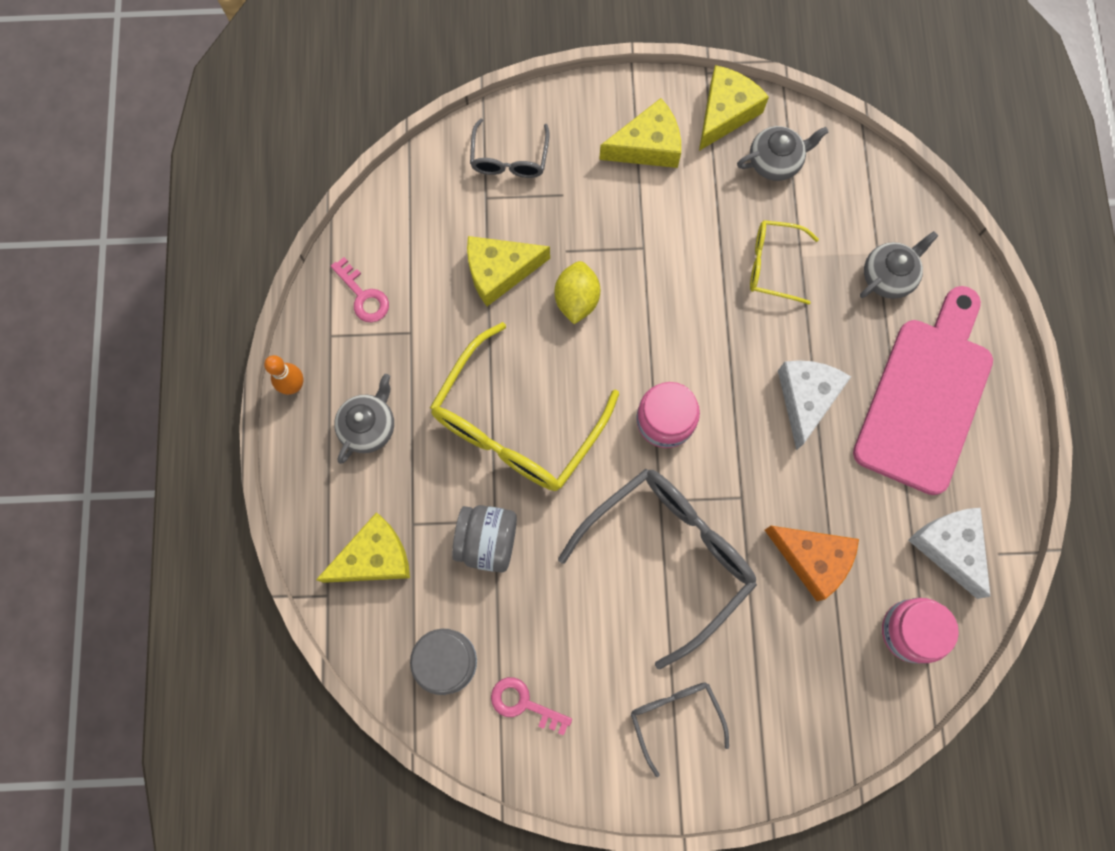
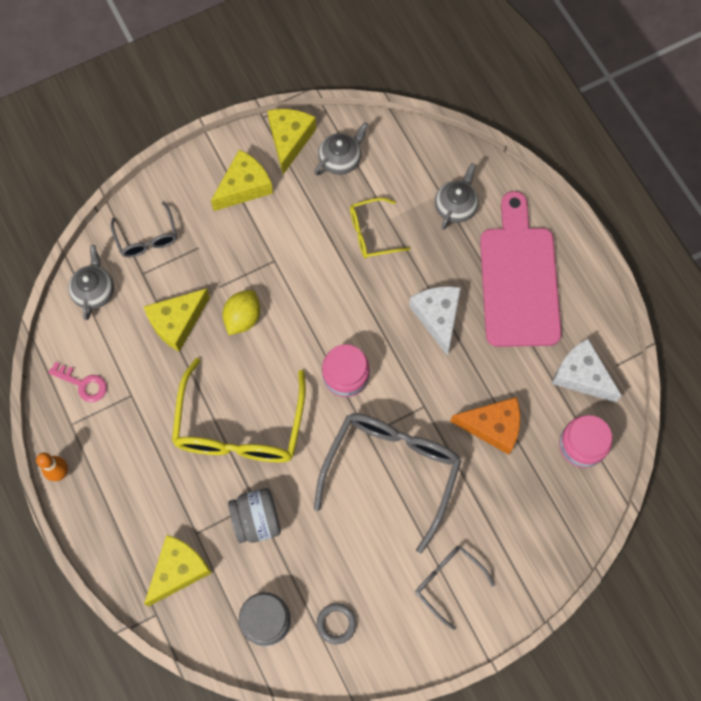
camera: 25 degrees left, 5 degrees down
(369, 426) = (131, 477): grey teapot -> grey teapot (94, 291)
(524, 704) = (336, 623): pink key -> grey ring
(576, 299) = (243, 318): yellow lemon -> yellow lemon turned 45 degrees clockwise

